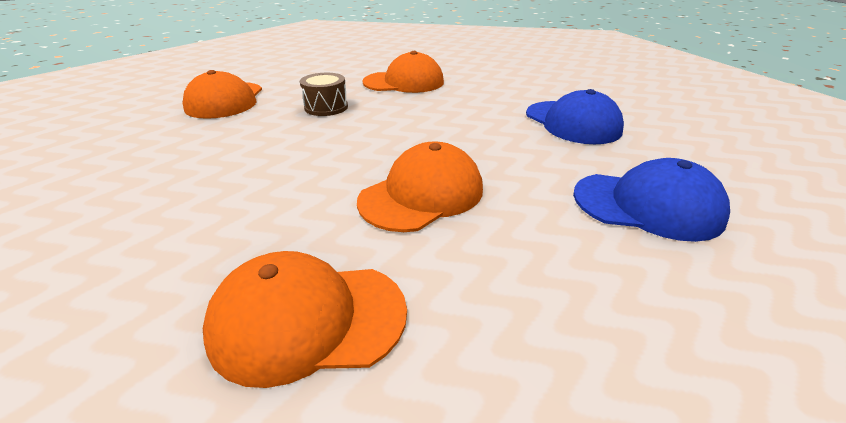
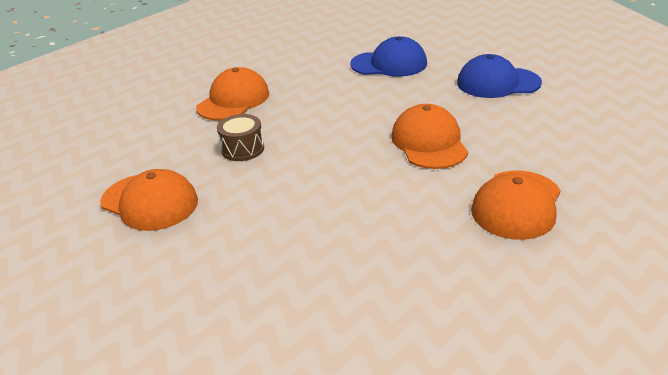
camera: 55 degrees left, 0 degrees up
(647, 205) = (497, 83): blue cap -> blue cap turned 135 degrees counterclockwise

